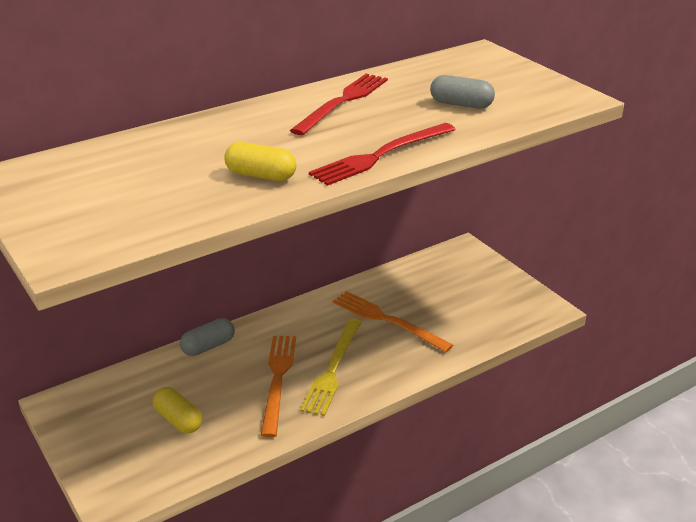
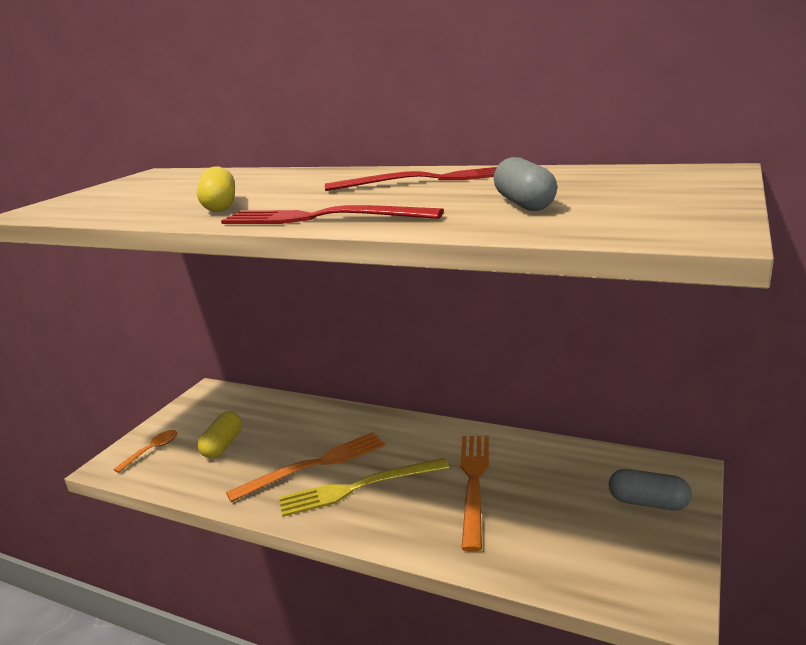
camera: 60 degrees right, 10 degrees down
(125, 467) = (152, 450): none -> orange spoon
(208, 346) = (328, 412): grey capsule -> grey capsule (648, 502)

